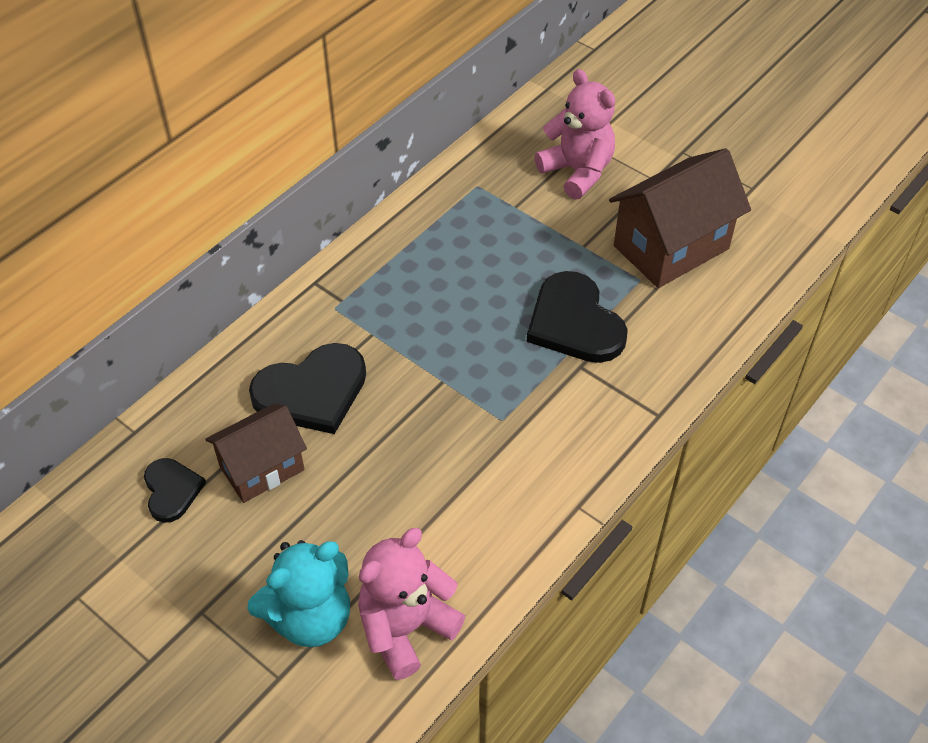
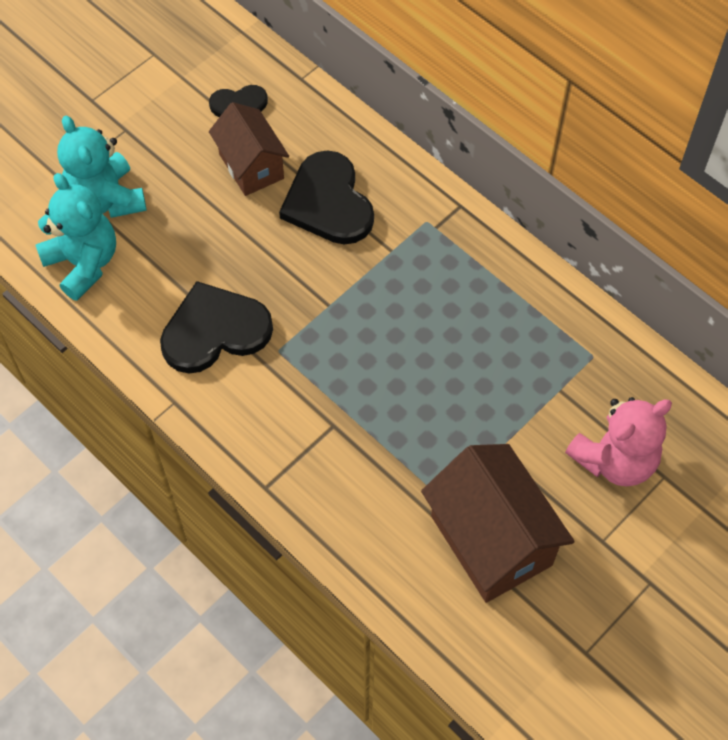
camera: 95 degrees right, 10 degrees up
(406, 628) = (83, 263): pink teddy bear -> turquoise teddy bear
(574, 322) = (390, 427): black heart -> black heart (214, 331)

